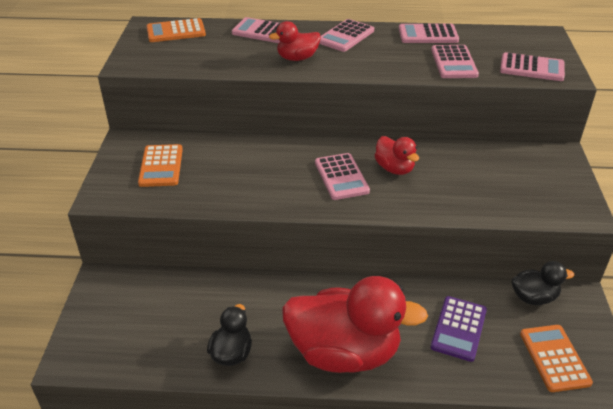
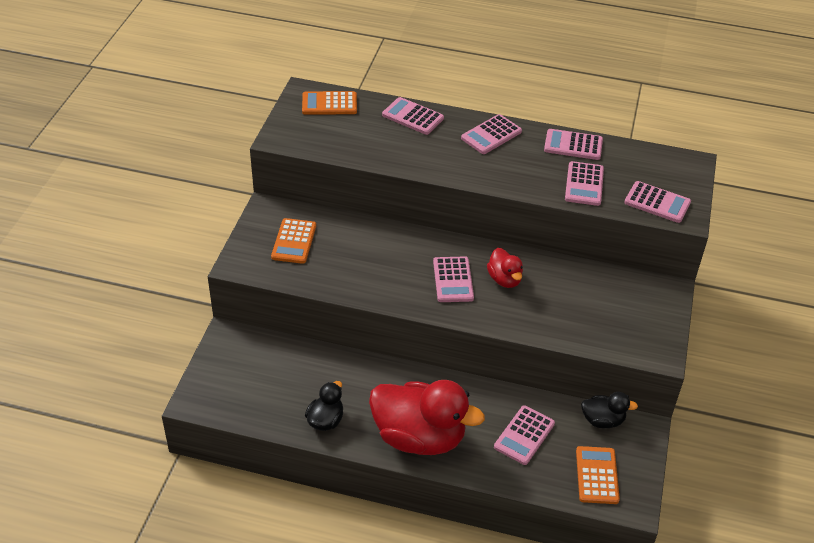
camera: 10 degrees right, 5 degrees up
(297, 58) = (436, 155): red duck -> none
(458, 328) = (524, 435): purple calculator -> pink calculator

